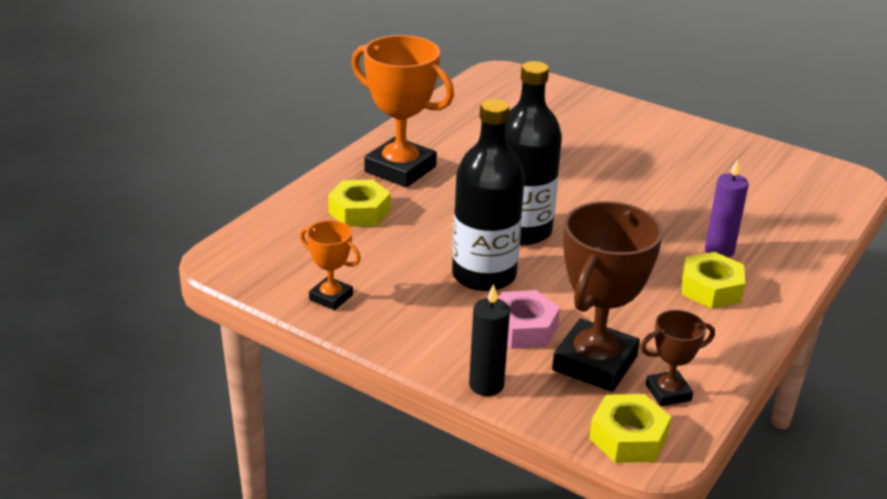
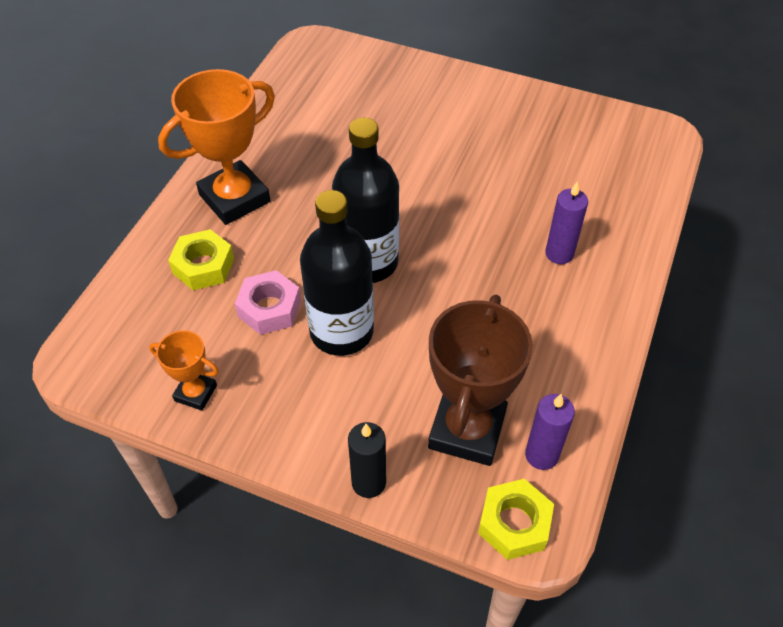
camera: 10 degrees left, 20 degrees up
(400, 169) = (234, 198): orange trophy -> orange trophy turned 60 degrees counterclockwise
(523, 328) = (391, 397): pink nut -> pink nut (269, 308)
(668, 392) = (541, 455): brown trophy -> purple candle
(711, 289) = (559, 307): yellow nut -> none

